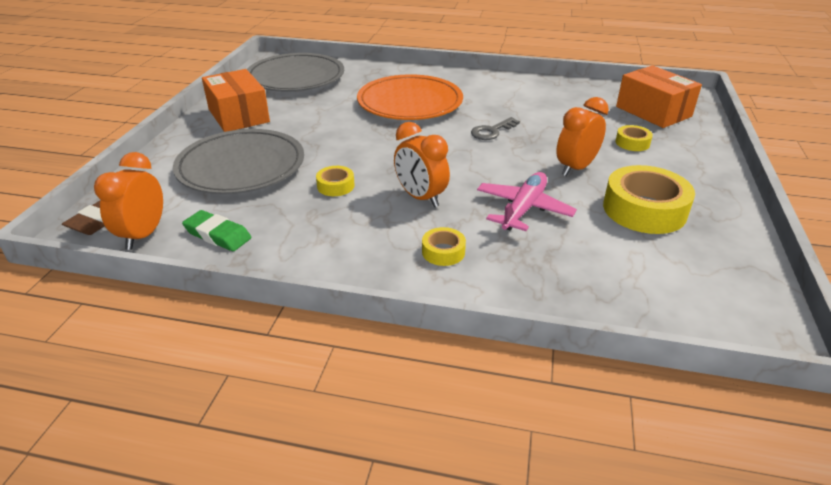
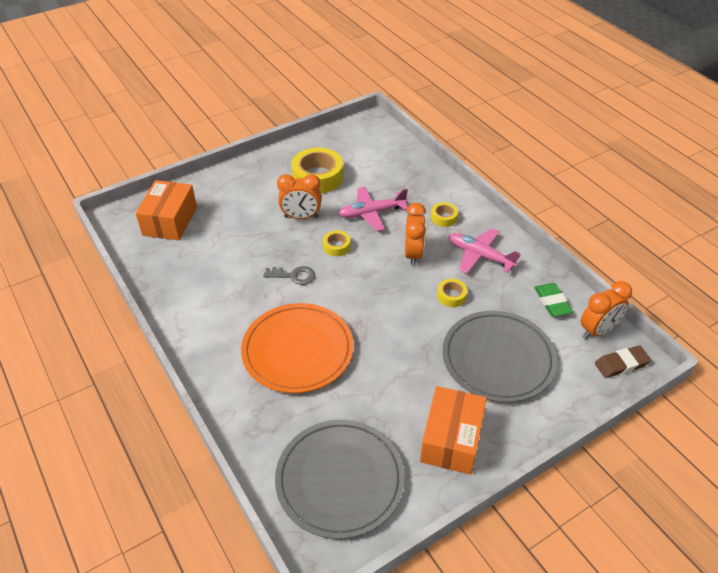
camera: 135 degrees left, 10 degrees up
(348, 235) = (480, 256): none -> pink plane
(632, 143) = (237, 210): yellow tape -> yellow tape (336, 246)

